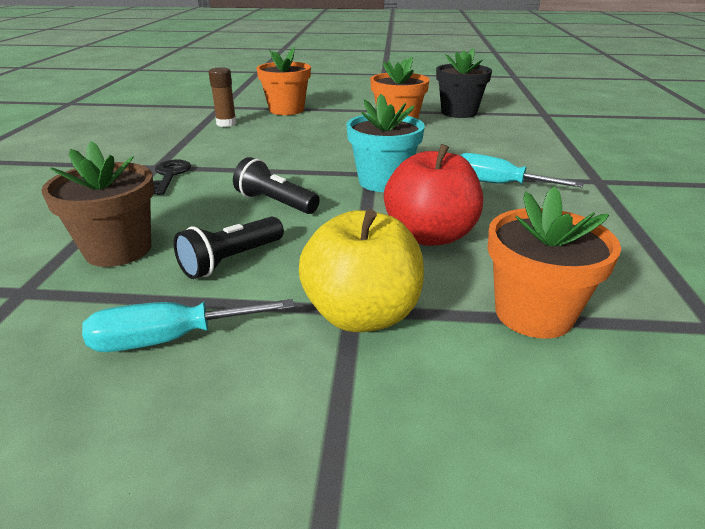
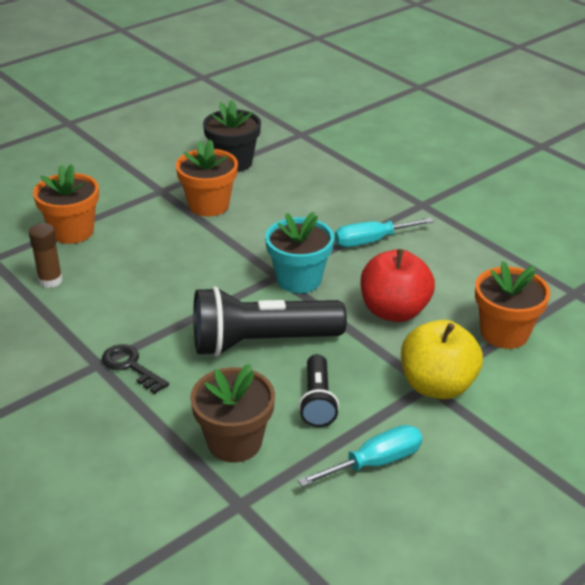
camera: 45 degrees left, 5 degrees up
(170, 339) = (375, 462): turquoise screwdriver -> turquoise screwdriver turned 150 degrees counterclockwise
(275, 203) = (261, 342): black flashlight -> black flashlight, size x1.86

